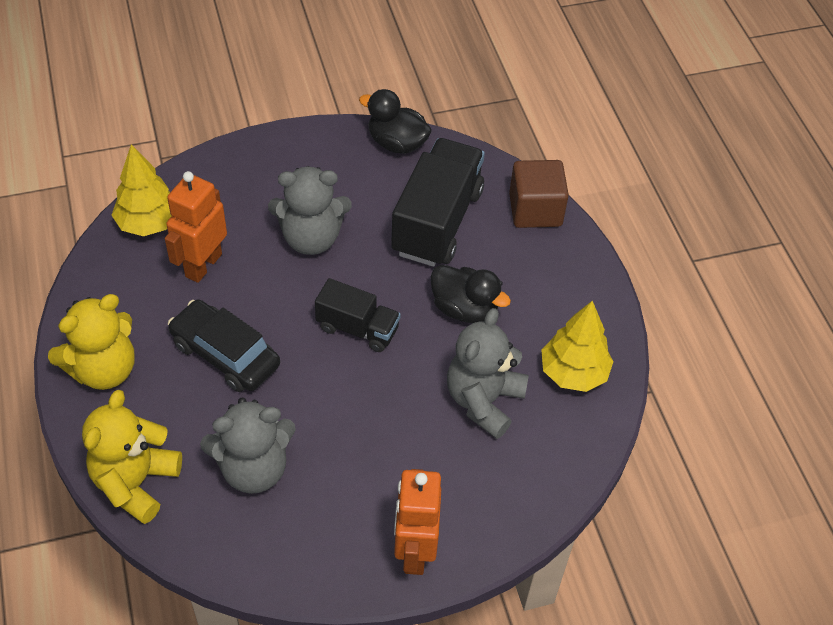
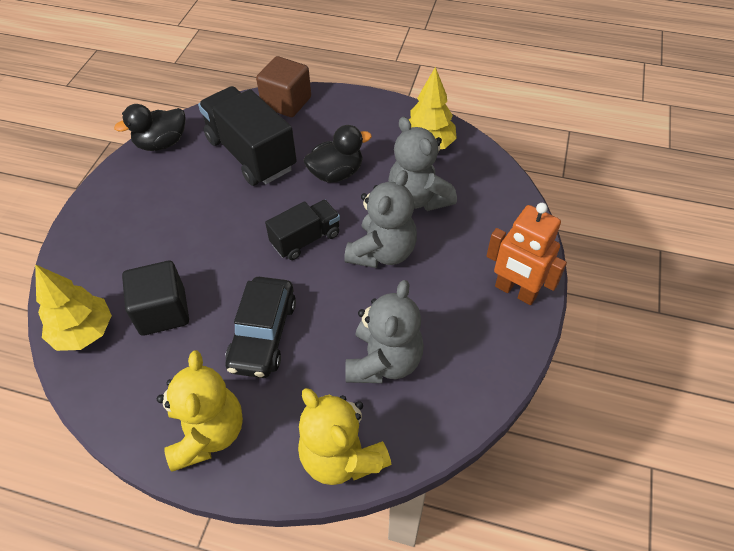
camera: 55 degrees left, 0 degrees up
(203, 265) = (163, 312): orange robot -> black cube
(225, 354) = (263, 334): black car -> black car turned 60 degrees counterclockwise
(311, 238) = (200, 230): grey teddy bear -> grey teddy bear (382, 252)

